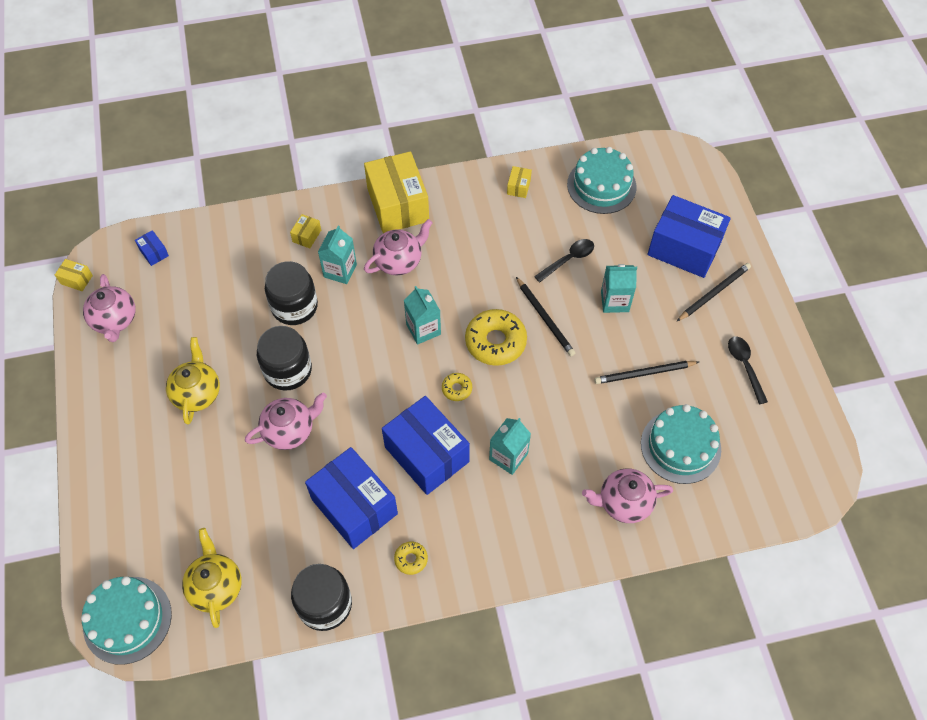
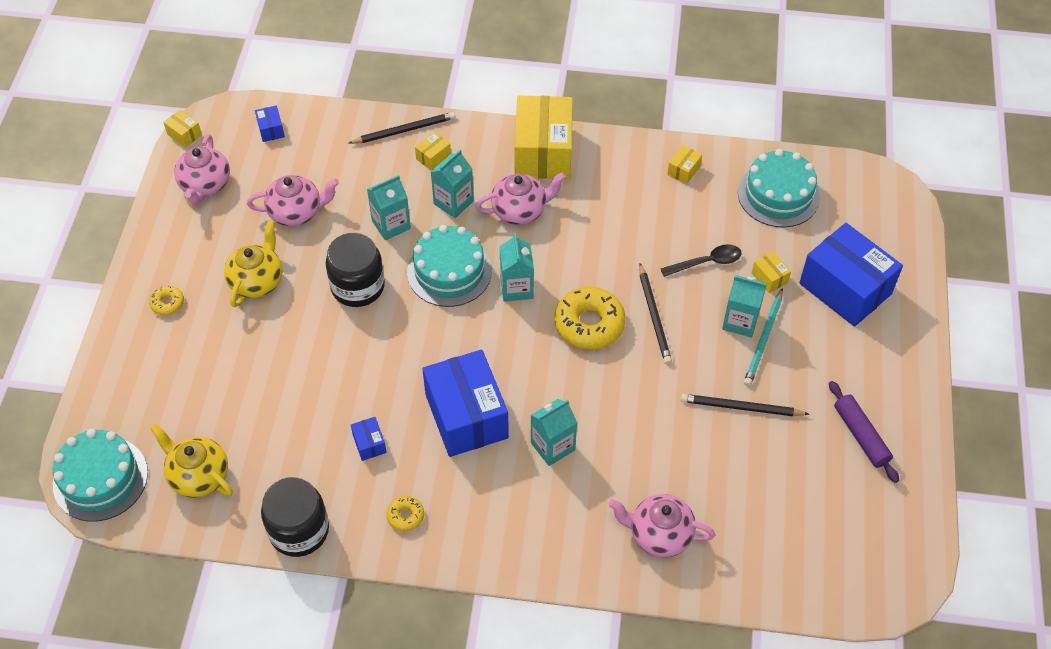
camera: 20 degrees right, 5 degrees down
(216, 586) = (198, 476): yellow teapot -> yellow teapot turned 60 degrees counterclockwise
(290, 430) = (335, 347): pink teapot -> pink teapot (296, 212)
(294, 306) = (391, 225): black jar -> turquoise carton
(354, 506) = (369, 444): blue box -> blue box, size x0.41
(457, 389) = (526, 360): yellow donut -> yellow donut (167, 303)
(622, 257) = (769, 278): none -> yellow box
(639, 311) = (763, 340): none -> turquoise pencil
(680, 446) = (749, 497): turquoise cake -> turquoise cake (449, 271)
(714, 293) = (859, 346): black pencil -> black pencil (404, 130)
(745, 366) = (861, 435): black spoon -> purple rolling pin

